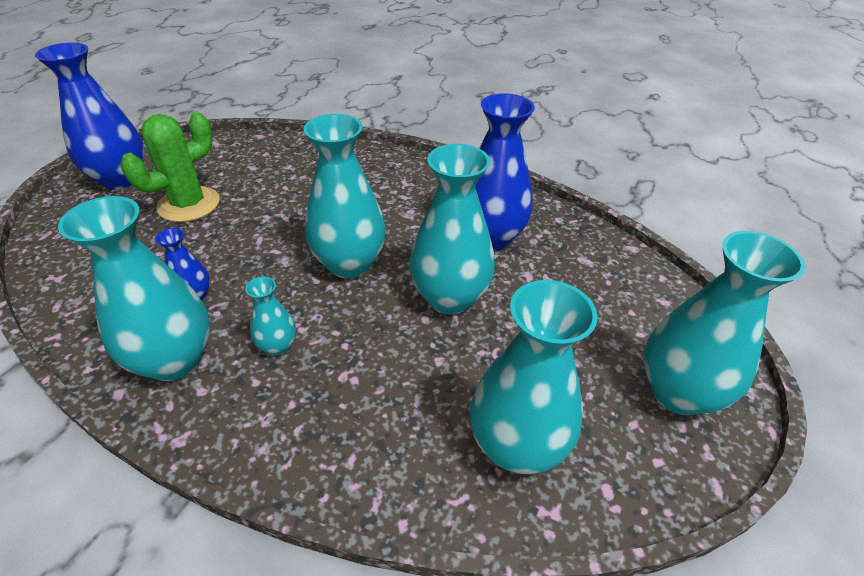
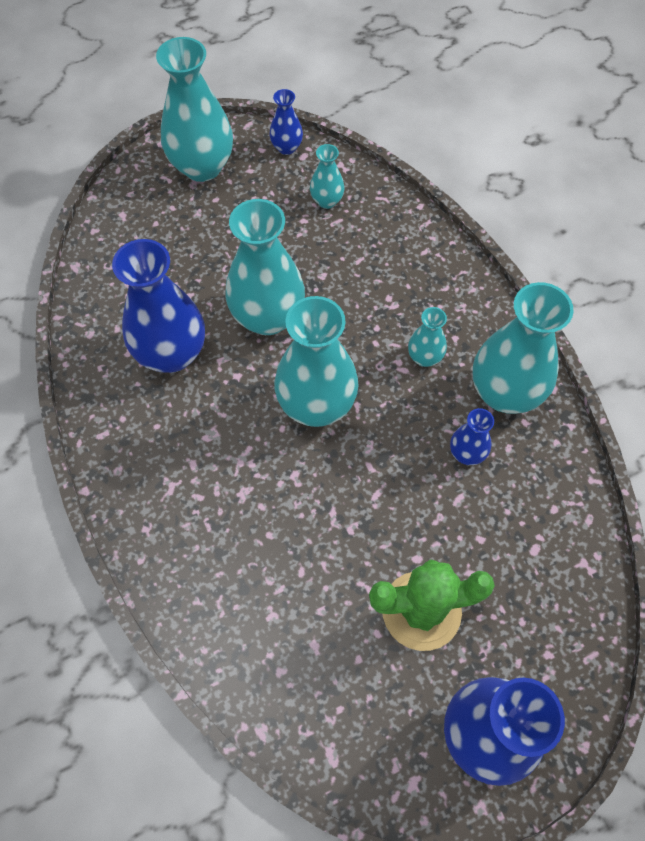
camera: 140 degrees left, 20 degrees up
(516, 446) = (327, 201): turquoise vase -> turquoise vase, size x0.48
(638, 487) = (286, 147): none -> blue vase

